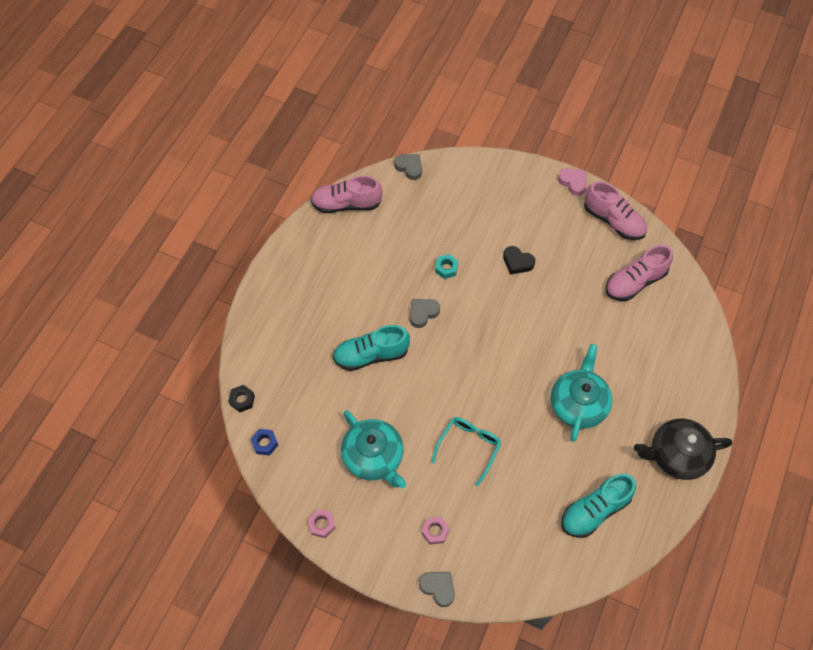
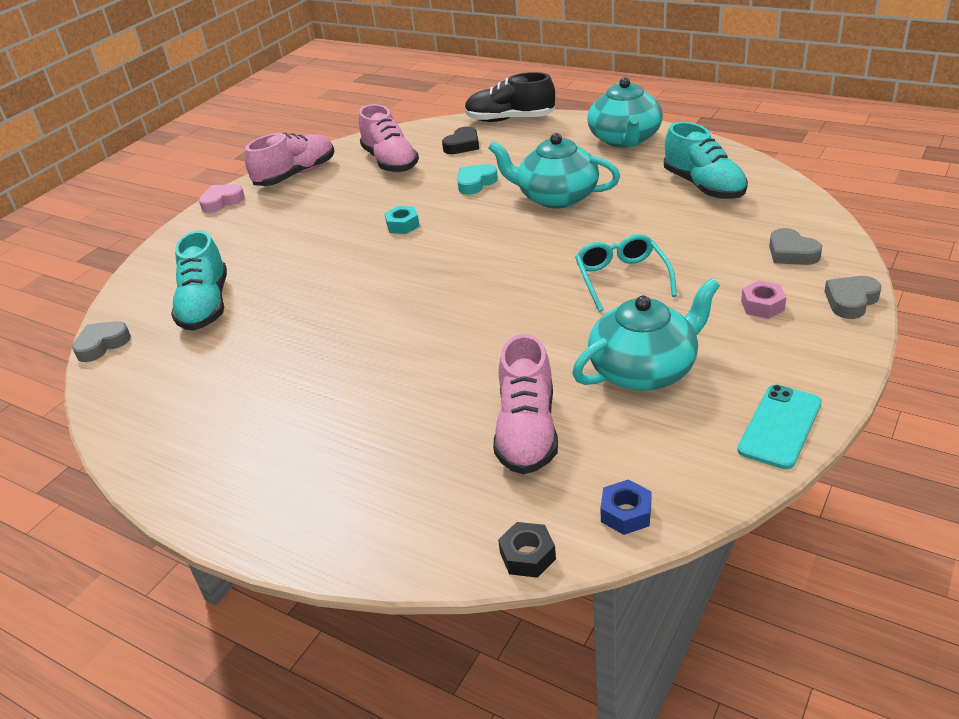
camera: 80 degrees left, 25 degrees down
(322, 524) = (780, 426): pink nut -> turquoise phone
(346, 204) = (132, 417): pink shoe -> pink shoe (527, 431)
(371, 355) = (453, 378): turquoise shoe -> turquoise shoe (206, 305)
(423, 313) = (388, 324): grey heart -> grey heart (791, 253)
(446, 268) = (314, 303): turquoise nut -> turquoise nut (403, 225)
(469, 447) = (622, 278): turquoise glasses -> turquoise glasses turned 45 degrees clockwise
(517, 262) = (329, 242): black heart -> black heart (462, 145)
(600, 346) = (475, 183): none -> turquoise heart
(676, 455) = (625, 139): black teapot -> turquoise teapot
(713, 363) = (510, 119): none -> black shoe

